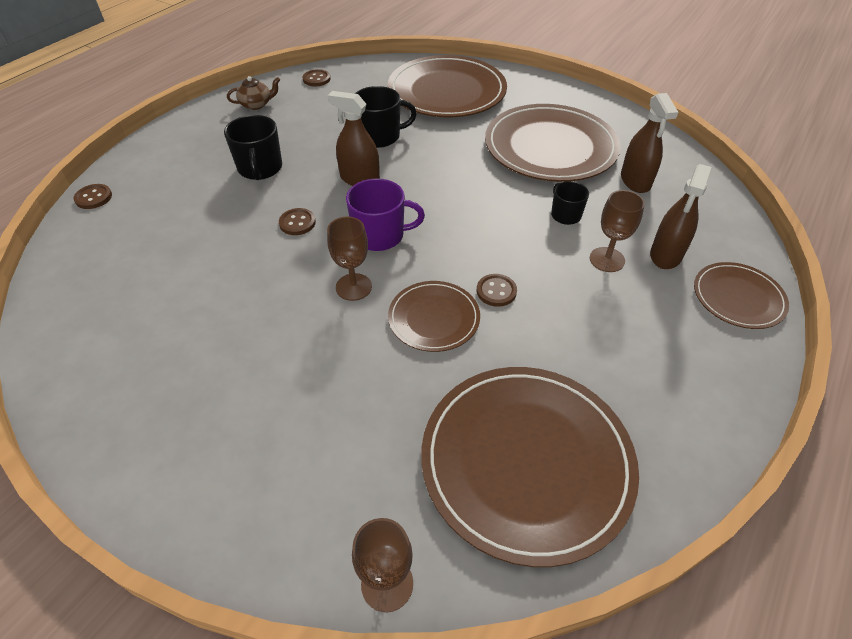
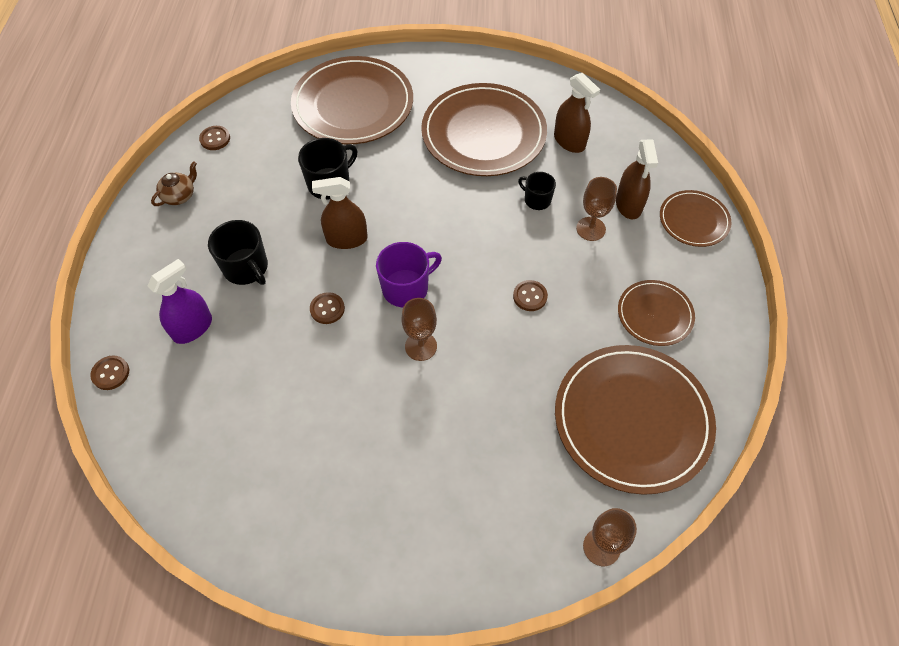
camera: 30 degrees left, 10 degrees up
(181, 192) = (192, 328): none -> purple spray bottle
(434, 318) = (500, 343): brown plate -> brown plate (655, 314)

